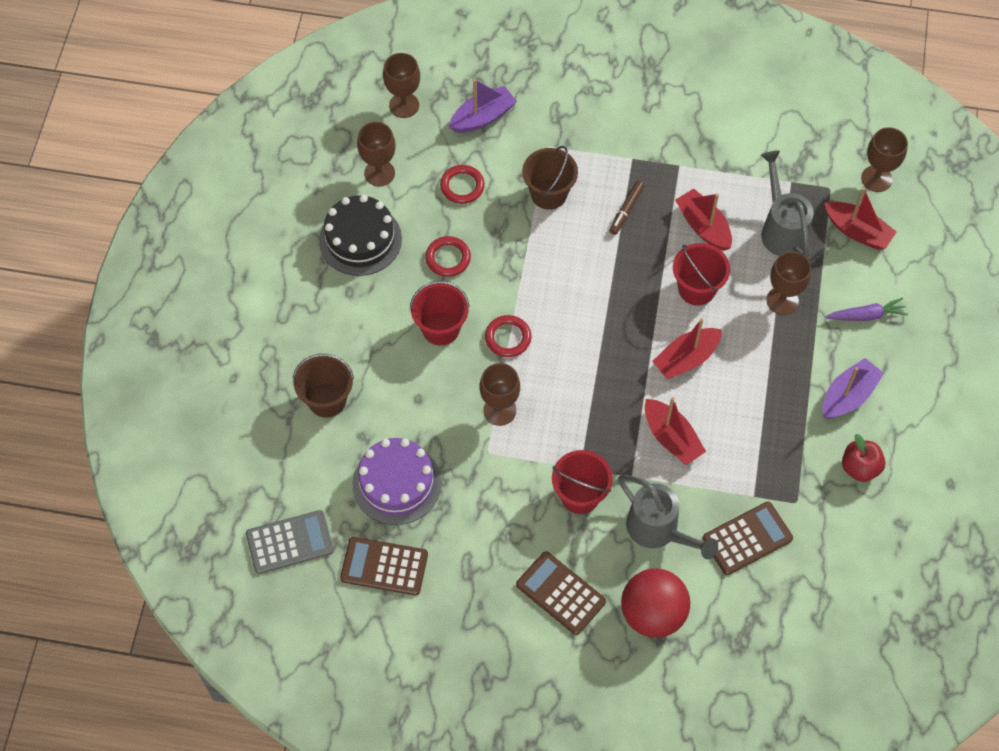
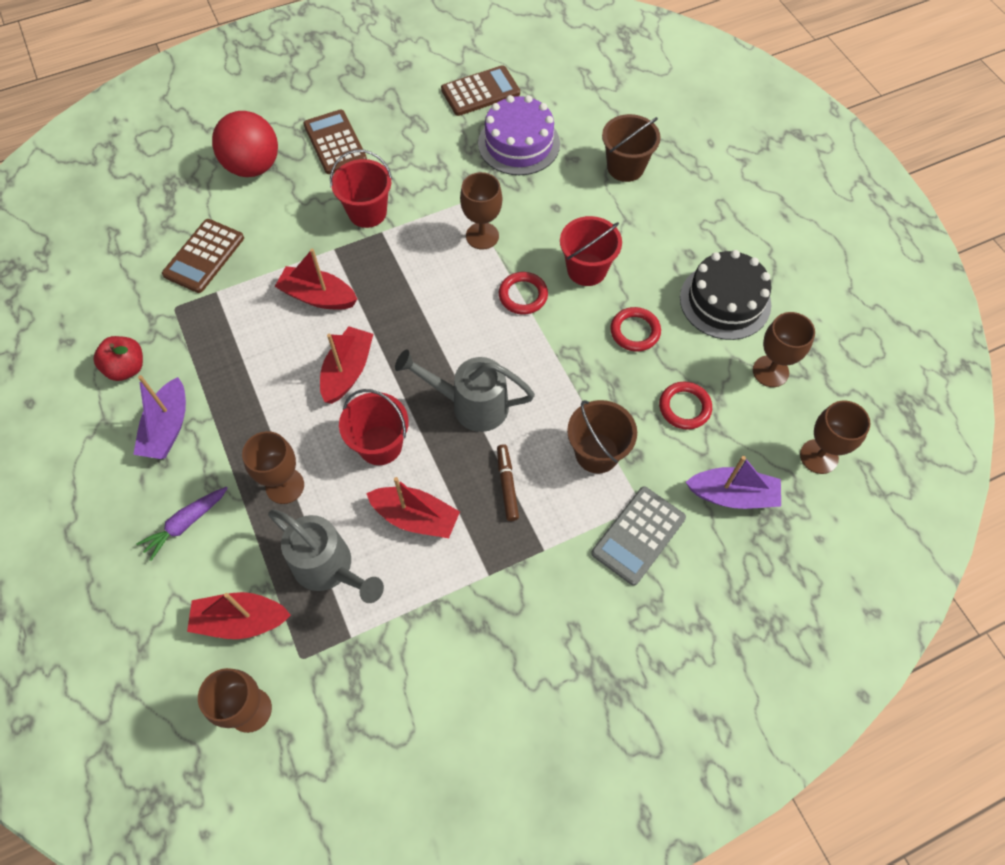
camera: 145 degrees right, 0 degrees up
(290, 542) = (561, 70): grey calculator -> grey calculator (638, 535)
(482, 117) = (732, 495): purple boat -> purple boat turned 105 degrees counterclockwise
(560, 593) = (335, 142): brown calculator -> brown calculator turned 120 degrees counterclockwise
(658, 530) = (285, 223): grey watering can -> grey watering can (471, 405)

